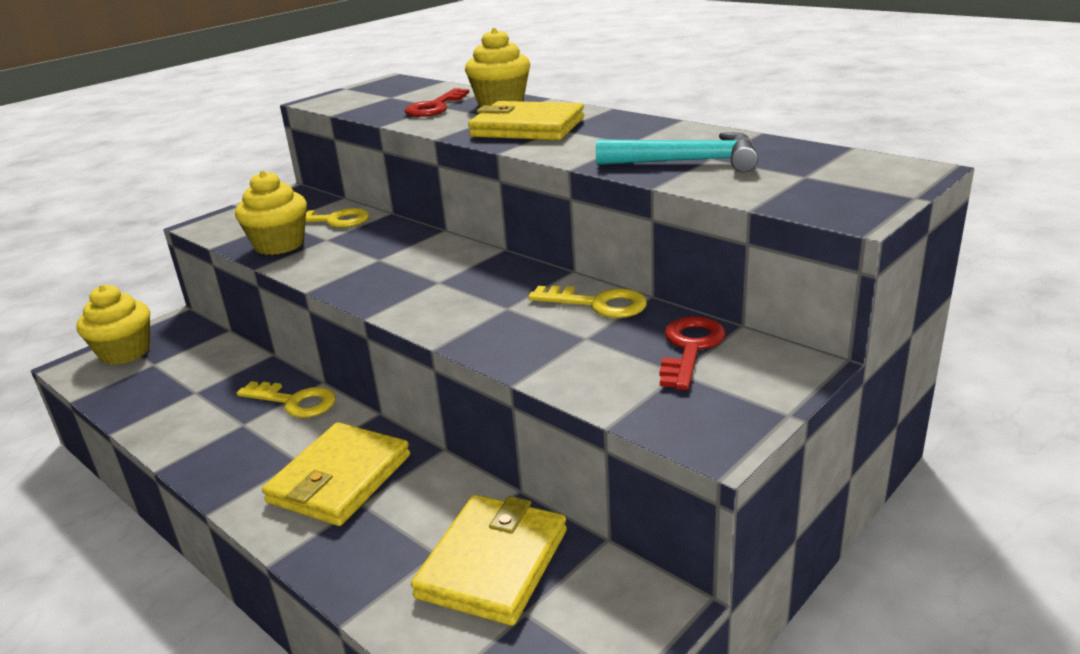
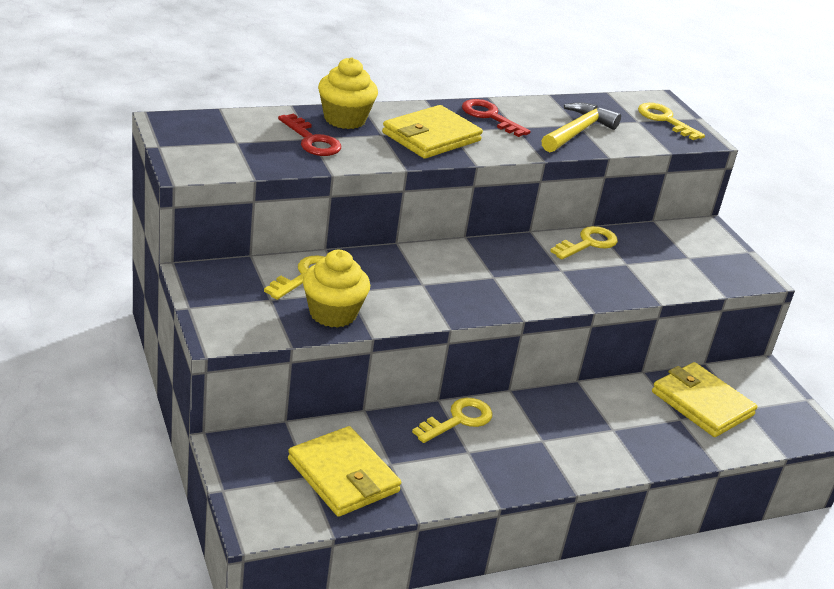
camera: 70 degrees left, 5 degrees up
(125, 352) = (264, 488): yellow cupcake -> none
(340, 478) = (580, 429): yellow wallet -> yellow wallet (343, 475)
(687, 162) = (577, 132): turquoise hammer -> yellow hammer
(690, 348) = (666, 243): red key -> red key (489, 117)
(851, 185) = (665, 120): none -> yellow key

